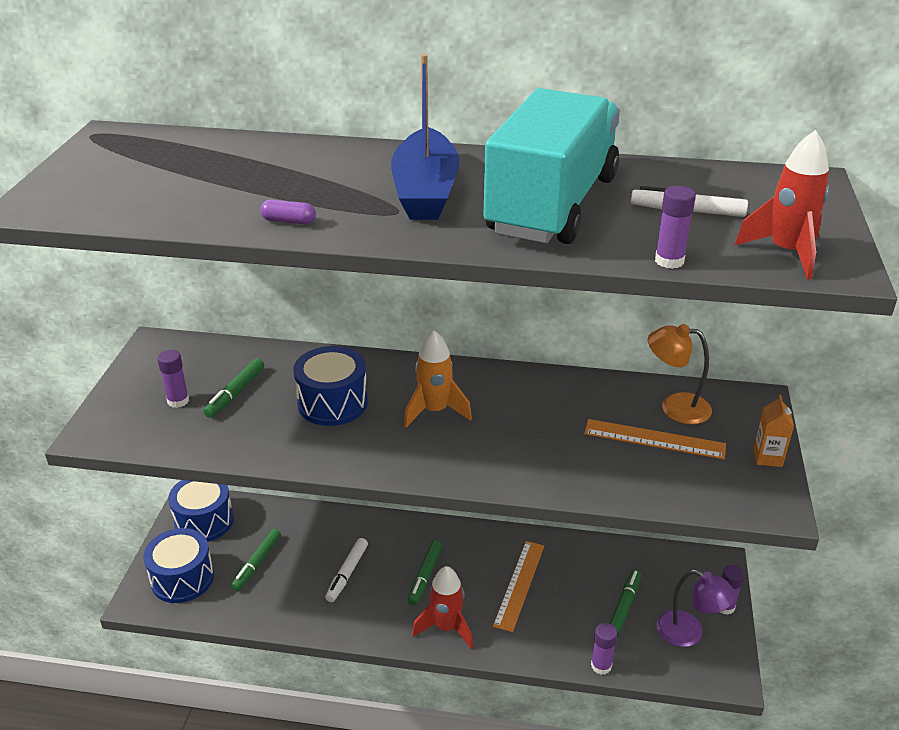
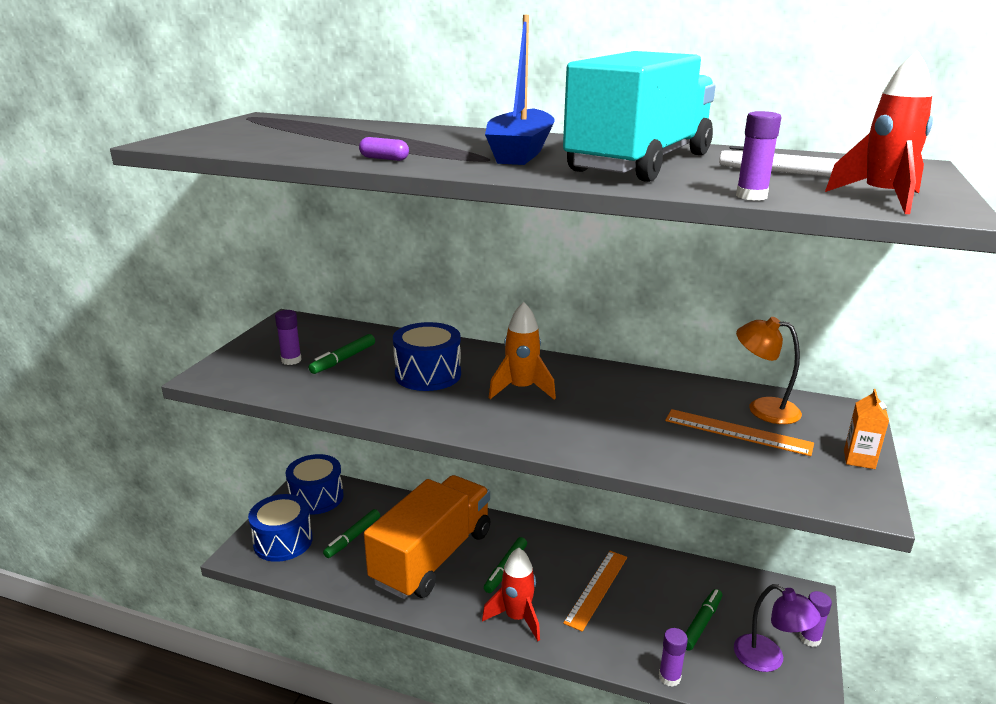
camera: 10 degrees right, 10 degrees down
(347, 573) = (432, 557): white marker -> orange truck

